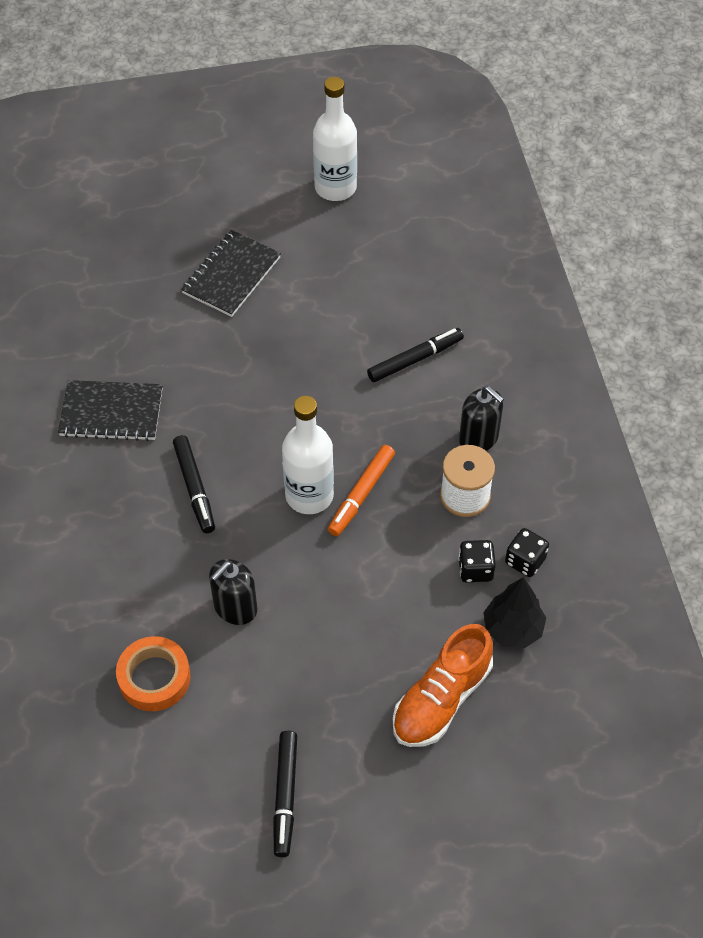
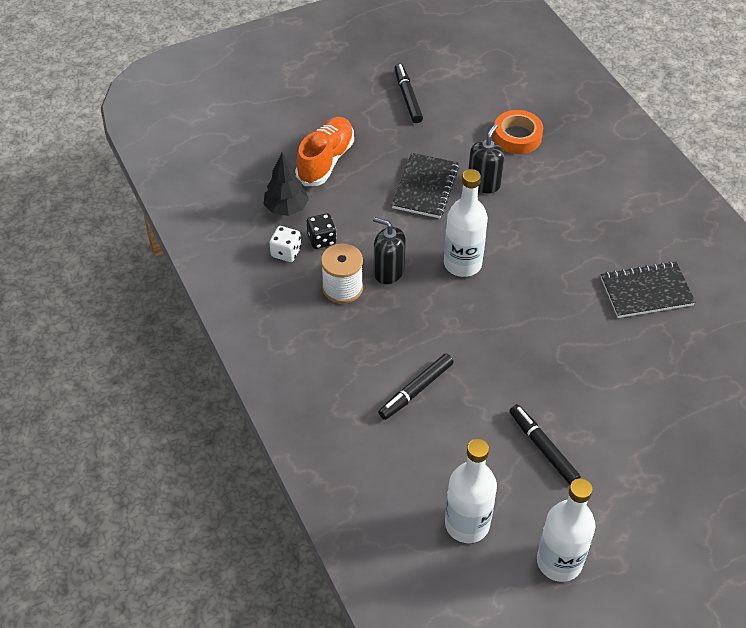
camera: 165 degrees right, 5 degrees down
(194, 488) = (551, 251): black marker -> black marker (543, 447)
(231, 275) = (614, 435): black notebook -> black notebook (425, 187)
(361, 494) = (423, 272): orange marker -> none
(406, 231) = (467, 524): none -> white bottle
(478, 438) = (342, 334): black soap dispenser -> black soap dispenser (388, 271)
(525, 561) = (286, 252): black dice -> white dice

